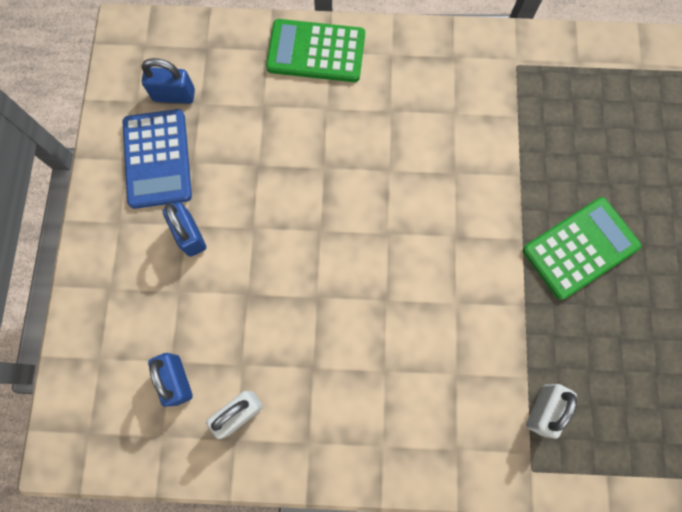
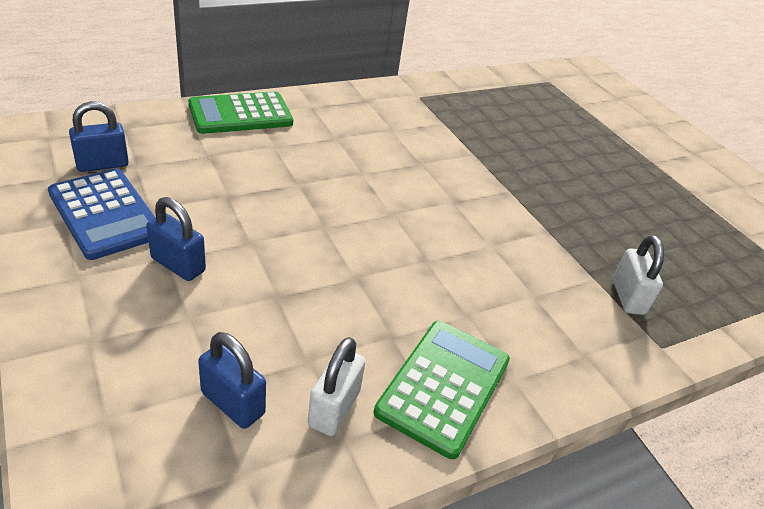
camera: 35 degrees left, 35 degrees down
(580, 248) = (557, 185): green calculator -> green calculator (444, 386)

